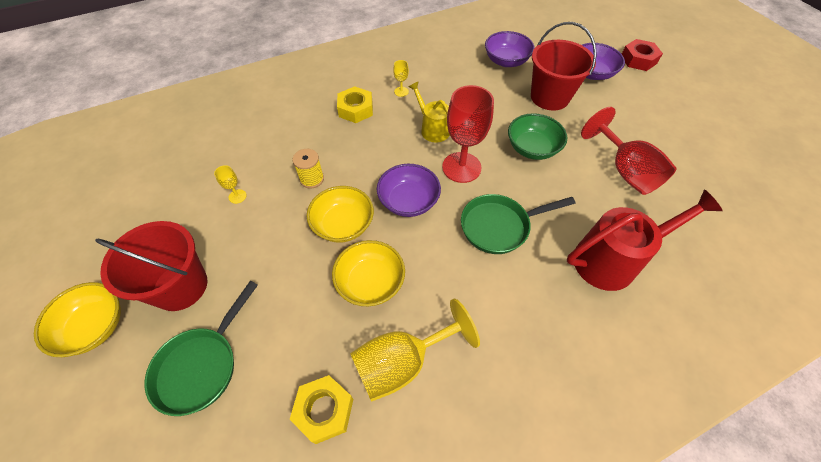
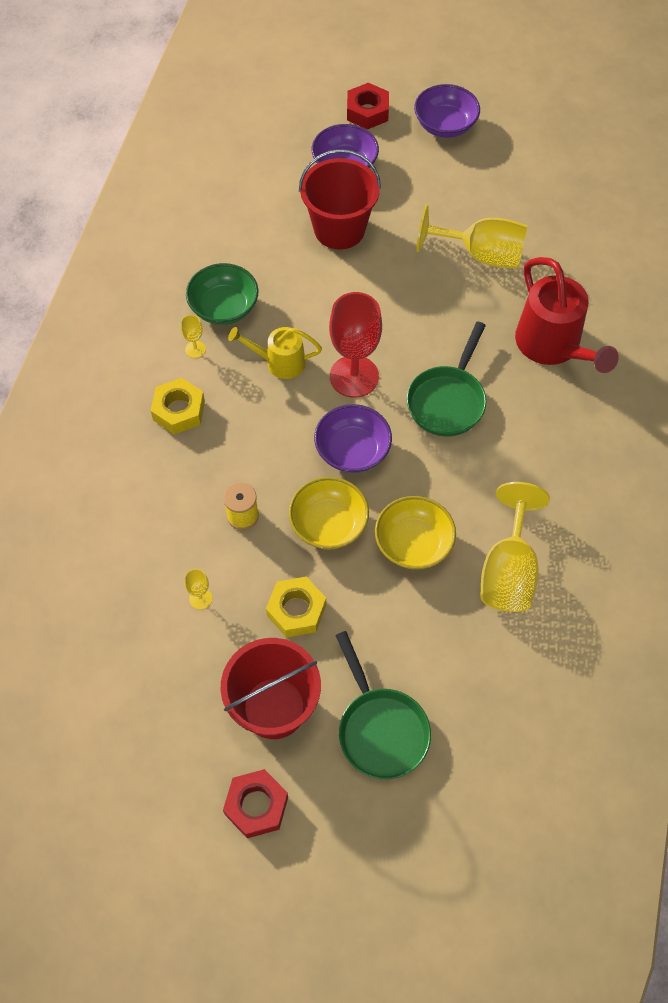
camera: 50 degrees left, 5 degrees up
(95, 327) = (256, 806): yellow bowl -> red nut
(324, 410) = (501, 654): yellow nut -> yellow nut (296, 610)
(506, 61) = (249, 220): purple bowl -> purple bowl (445, 125)
(532, 148) = (388, 301): green bowl -> green bowl (224, 307)
(613, 259) = (553, 347): red watering can -> red watering can turned 135 degrees clockwise
(624, 170) = (481, 255): red goblet -> yellow goblet

